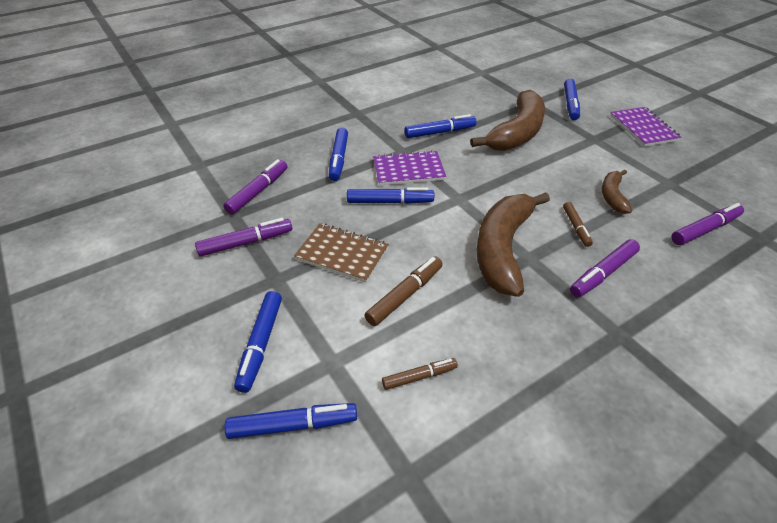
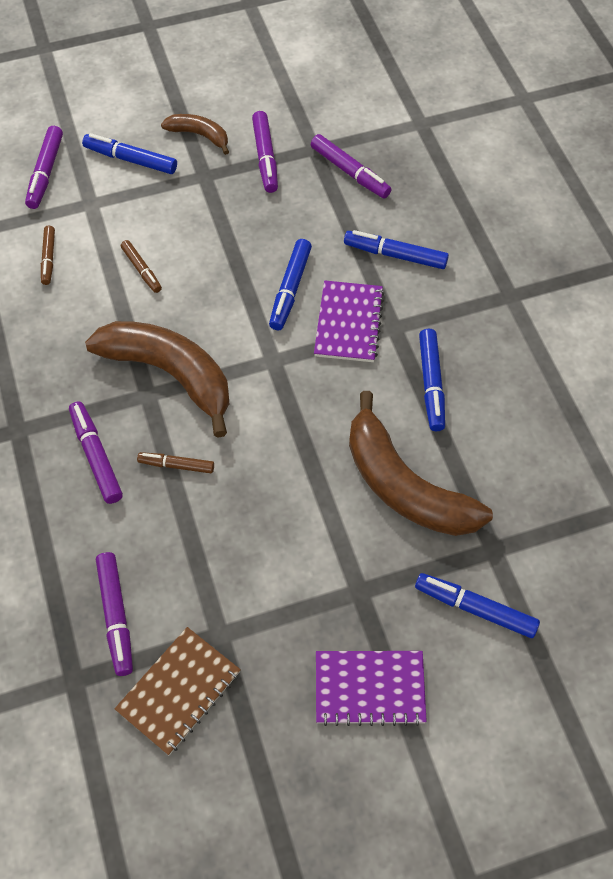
camera: 105 degrees right, 15 degrees up
(293, 425) = (45, 173): blue marker -> purple marker
(342, 254) = (218, 231): brown notebook -> brown notebook (179, 691)
(405, 295) = (141, 270): brown marker -> brown marker, size x0.65
(612, 196) = (217, 540): brown banana -> brown banana (199, 135)

